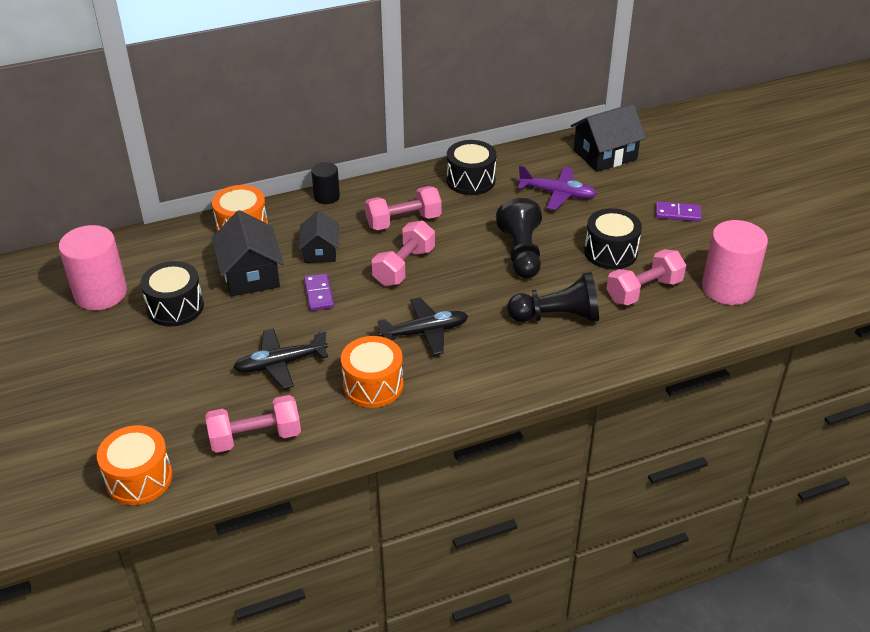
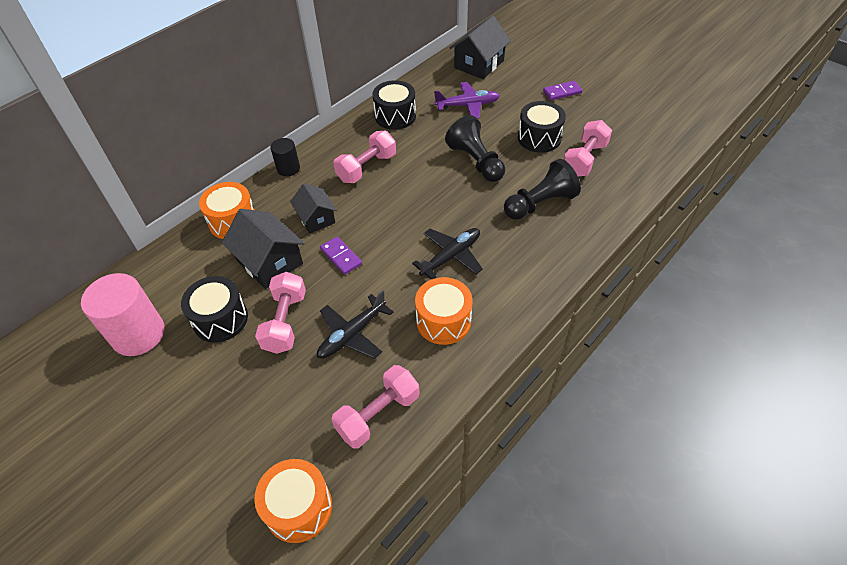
camera: 25 degrees left, 10 degrees up
(404, 266) = (394, 206): pink dumbbell -> pink dumbbell (285, 322)
(728, 288) = (638, 137): pink cylinder -> none

